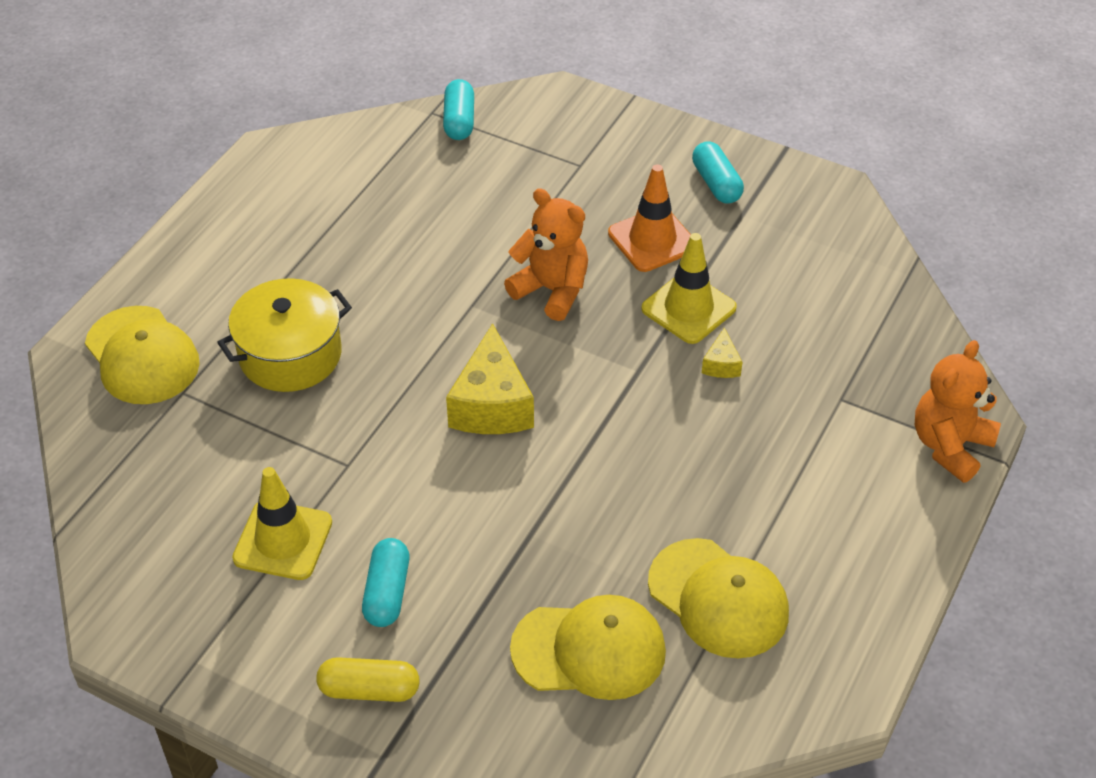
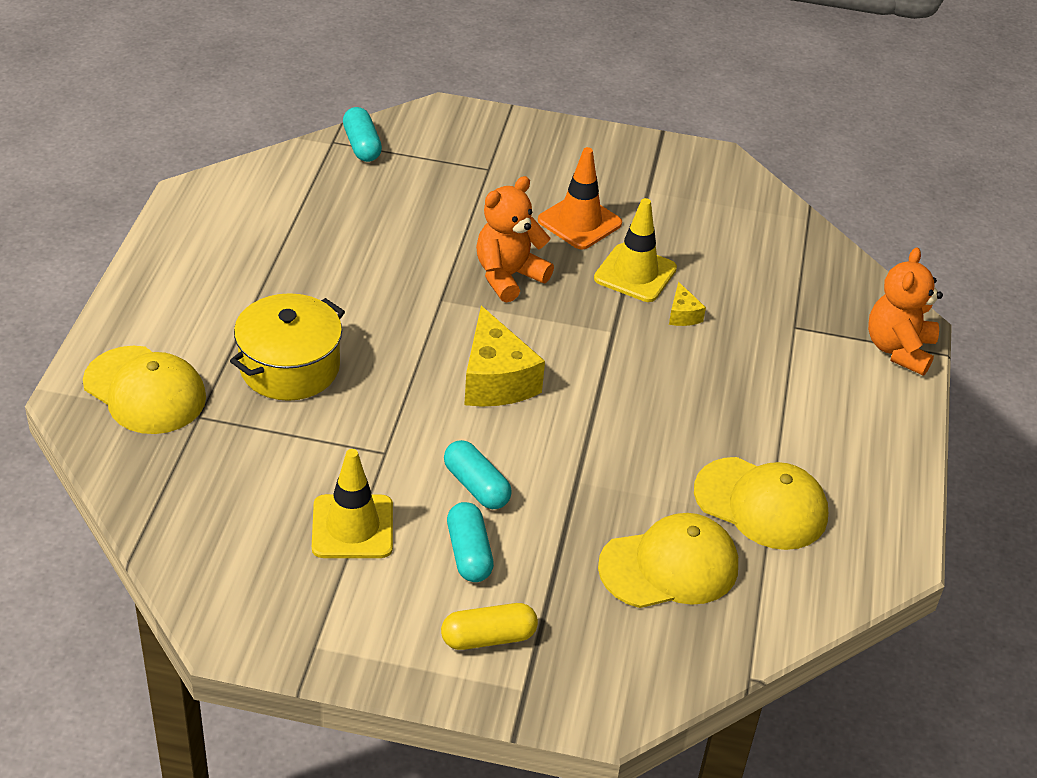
camera: 20 degrees left, 5 degrees down
(552, 290) = (508, 276): orange teddy bear -> orange teddy bear turned 60 degrees counterclockwise
(716, 183) = (615, 168): turquoise capsule -> turquoise capsule (476, 486)

